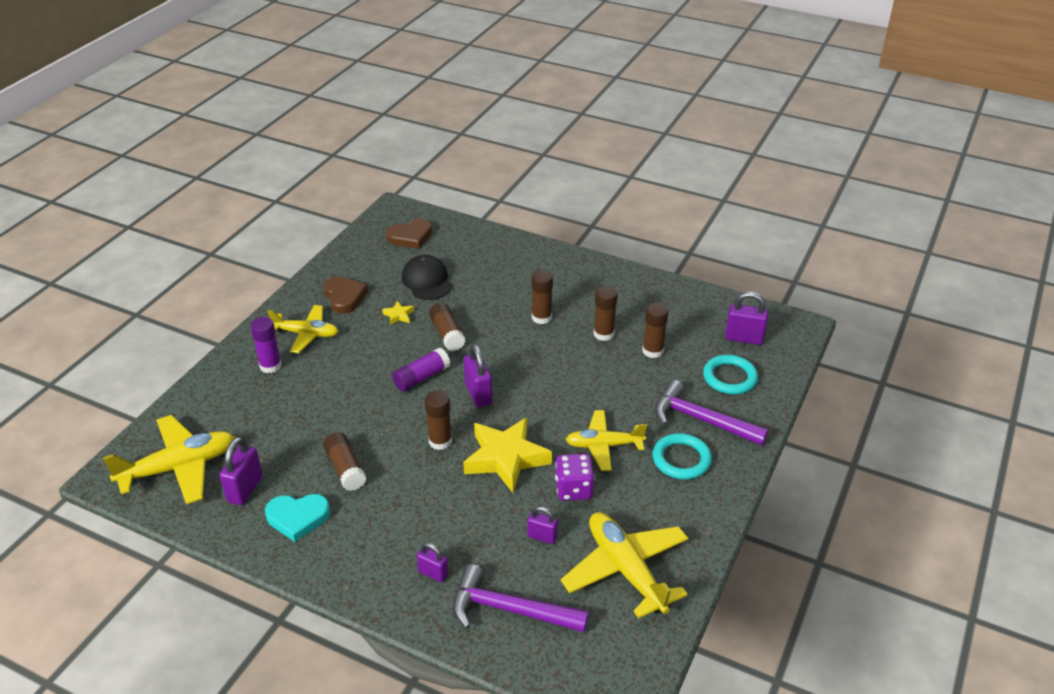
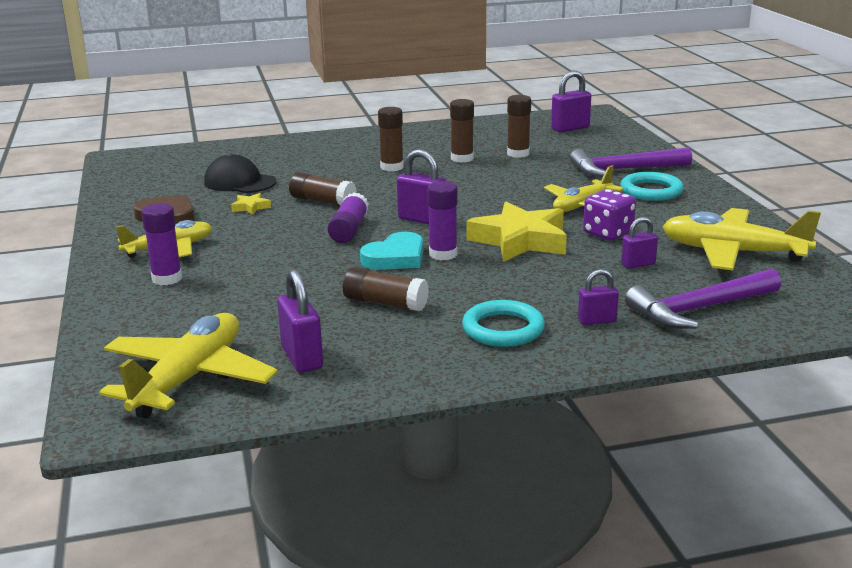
camera: 40 degrees left, 15 degrees down
(298, 518) = (399, 349): turquoise heart -> turquoise heart (395, 257)
(410, 237) = (170, 166): brown heart -> none
(440, 441) = (443, 254): brown glue stick -> purple glue stick
(729, 377) = (600, 147): turquoise ring -> turquoise ring (503, 329)

